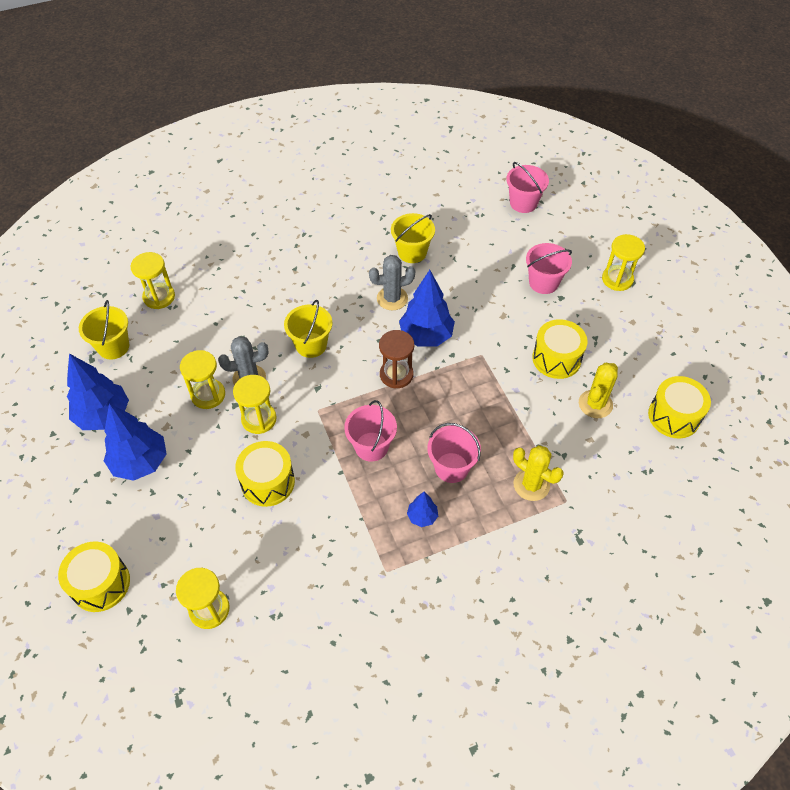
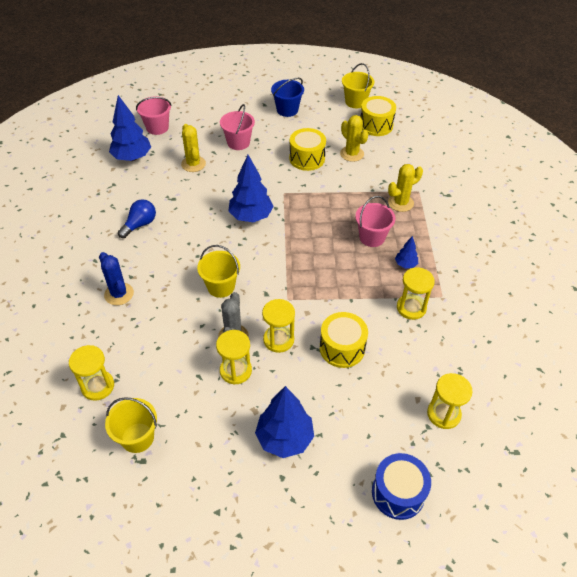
camera: 70 degrees left, 5 degrees down
(100, 584) = (398, 493): yellow drum -> blue drum
(103, 416) = (218, 461): blue tree -> blue tree (132, 157)
(269, 269) = (119, 294): none -> blue cactus
(367, 248) = (140, 224): none -> blue light bulb
(371, 446) = (336, 276): pink bucket -> none
(392, 298) = (203, 225): grey cactus -> none
(396, 374) = (278, 243): brown hourglass -> none
(412, 252) = (163, 200): yellow bucket -> yellow bucket (355, 102)
(482, 256) = (193, 164): none -> yellow cactus
(617, 279) = (257, 109): yellow hourglass -> yellow hourglass (411, 308)
(637, 309) = (287, 110): none -> blue bucket

